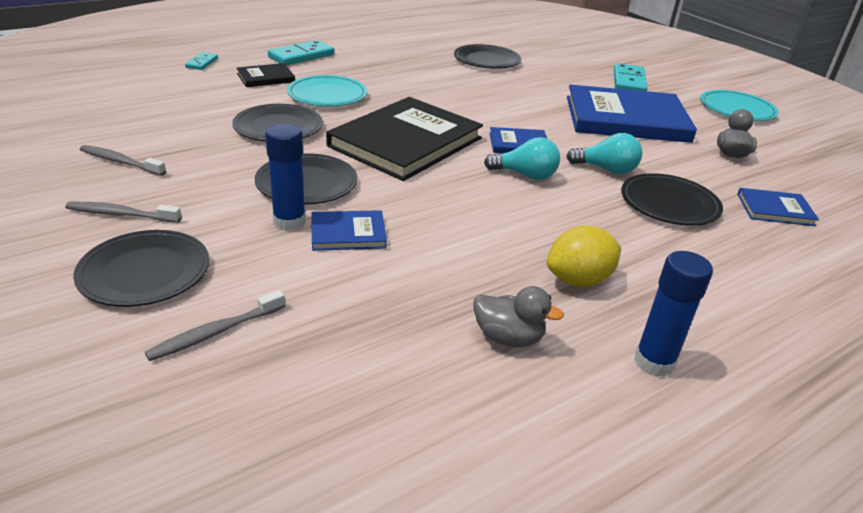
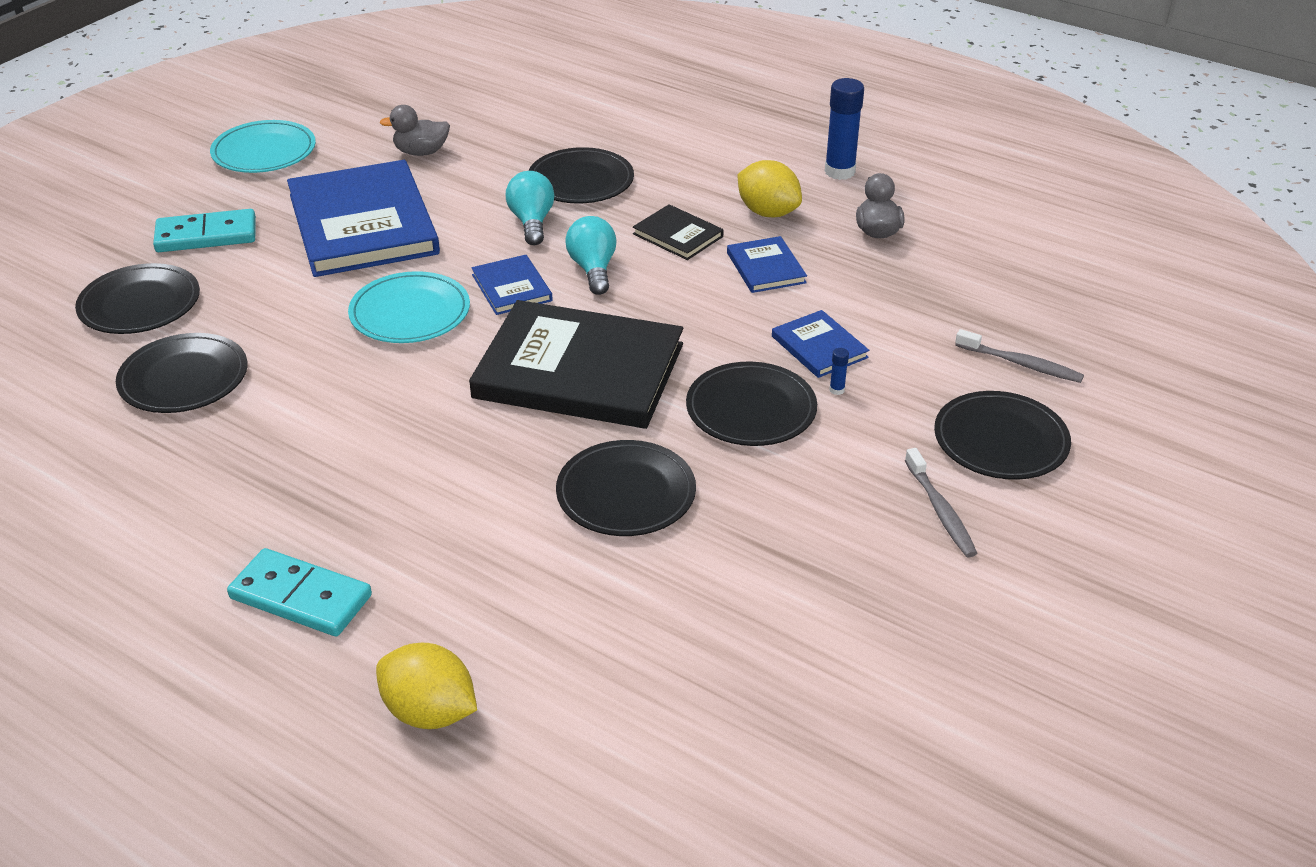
camera: 110 degrees left, 5 degrees up
(120, 162) = (845, 583): grey toothbrush -> none
(202, 63) = (430, 712): turquoise domino -> yellow lemon
(266, 77) = (445, 592): black book -> black book (678, 235)
(289, 222) = (837, 390): blue glue stick -> blue glue stick, size x0.41
(327, 95) = (470, 493): turquoise plate -> turquoise plate (410, 312)
(562, 61) = (140, 304): none -> black plate
(775, 209) = (542, 128): blue book -> blue book (766, 268)

